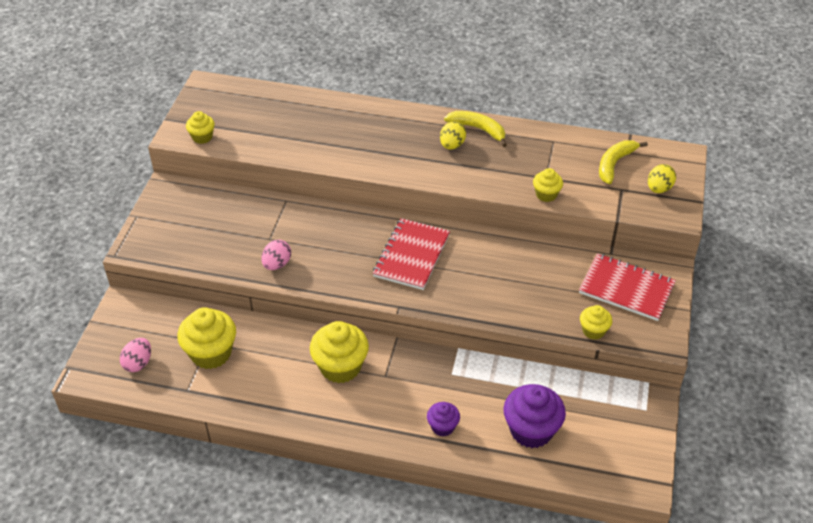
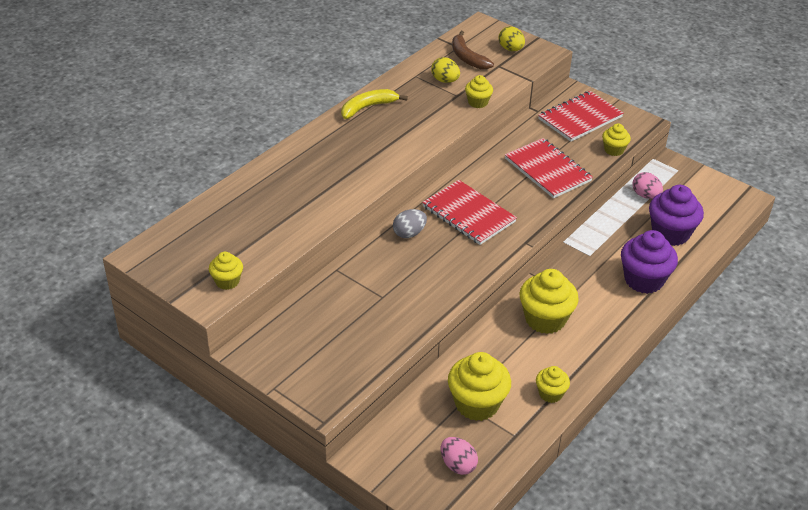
camera: 65 degrees left, 5 degrees down
(248, 399) = (550, 394): none -> yellow cupcake
(277, 264) = (421, 302): pink egg -> pink egg (645, 195)
(359, 227) = (409, 233): none -> grey egg
(442, 427) = (643, 280): purple cupcake -> purple cupcake, size x1.83
(452, 145) = (377, 128): yellow egg -> yellow egg (445, 80)
(519, 289) = (547, 170): none -> red notebook
(614, 164) = (467, 57): yellow banana -> brown banana

